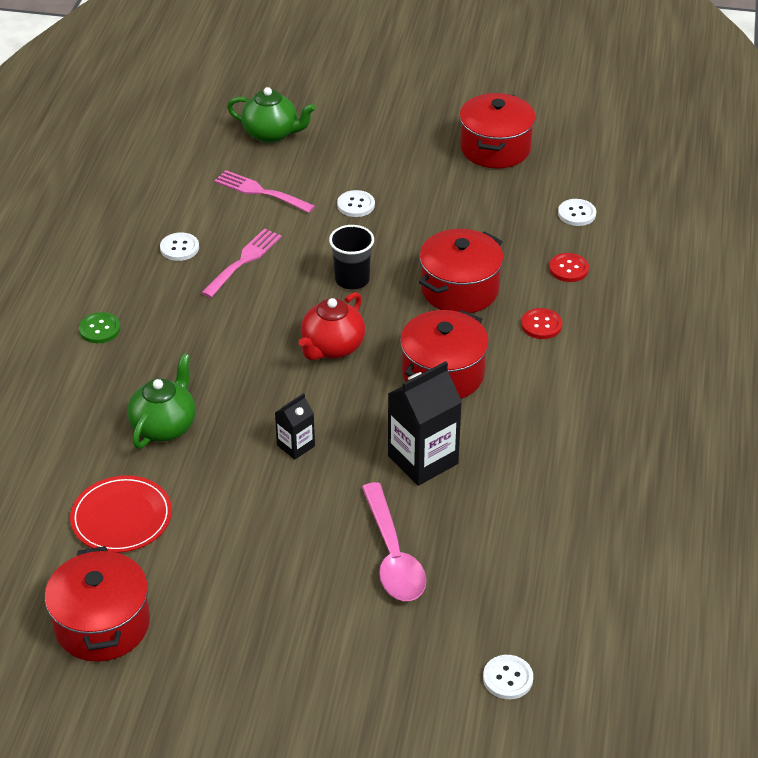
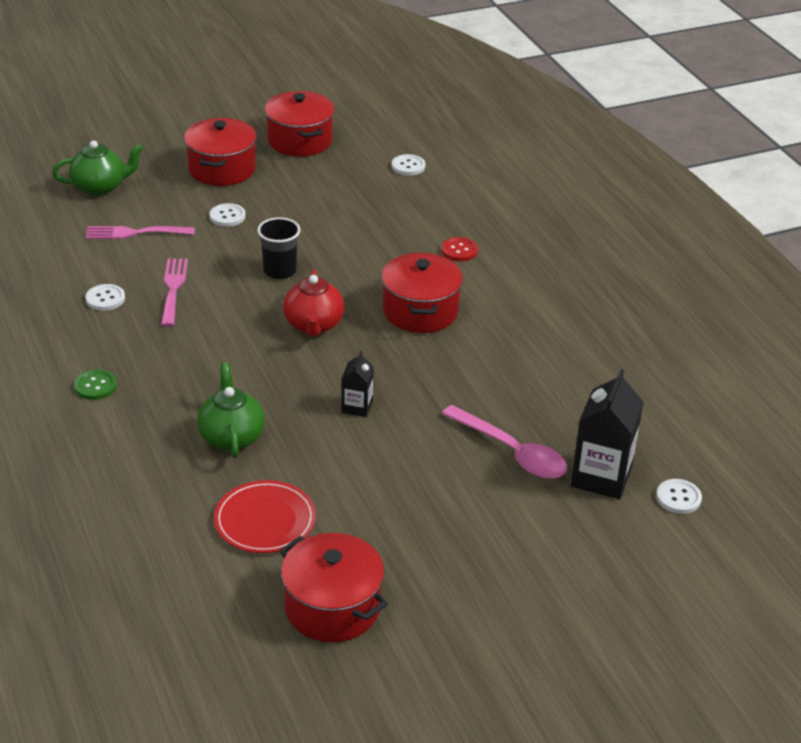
camera: 35 degrees left, 5 degrees down
(423, 460) = (466, 376): black carton -> black carton (601, 477)
(460, 289) = (373, 248): red pot -> red pot (222, 169)
(568, 269) = (440, 205): red button -> none

